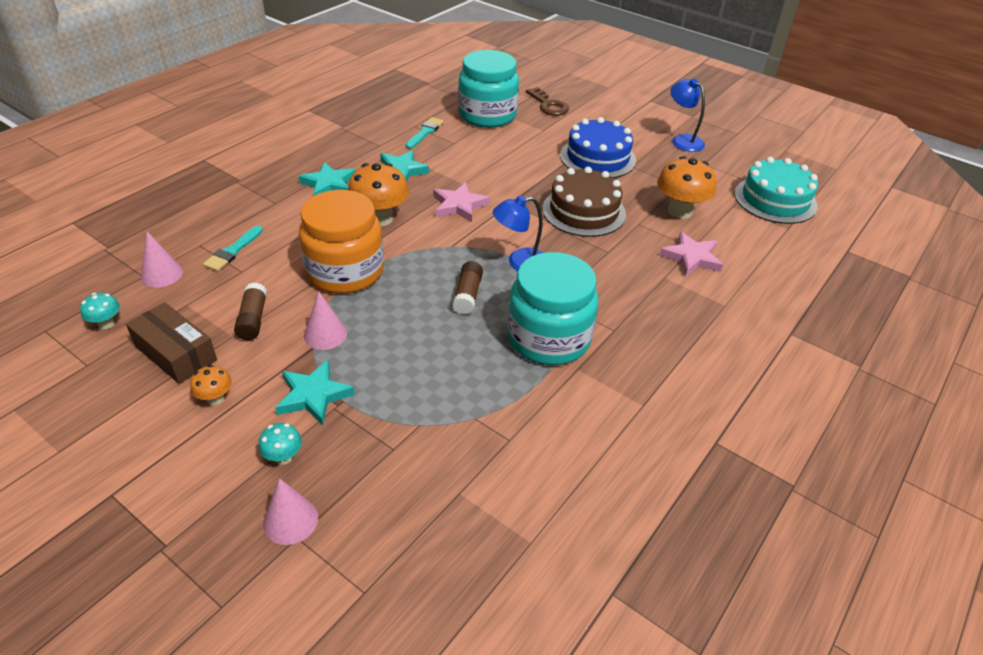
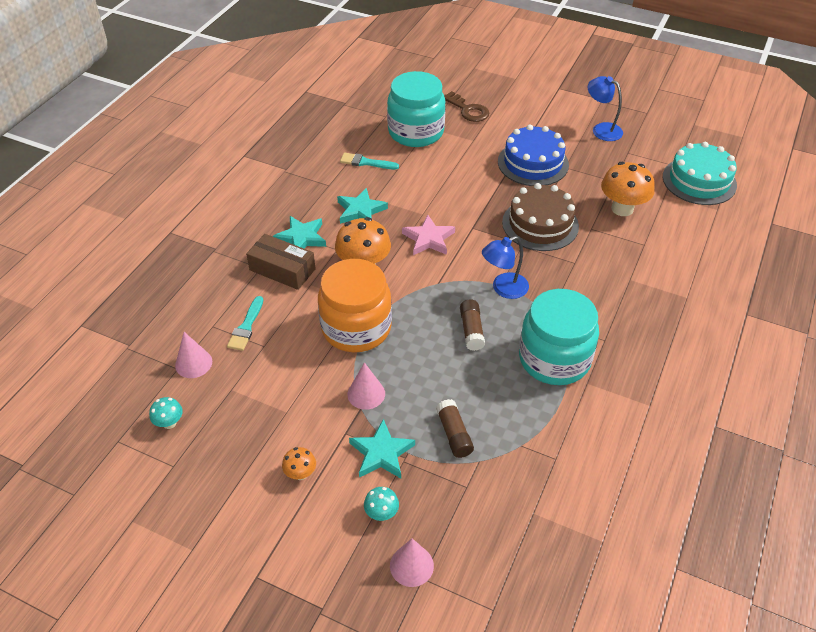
camera: 10 degrees left, 5 degrees up
(175, 353) = (245, 438): brown box -> brown box (282, 269)
(253, 319) = (297, 392): brown glue stick -> brown glue stick (454, 434)
(425, 132) = (366, 162): turquoise brush -> turquoise brush turned 90 degrees counterclockwise
(691, 257) = (646, 255): pink star -> none

